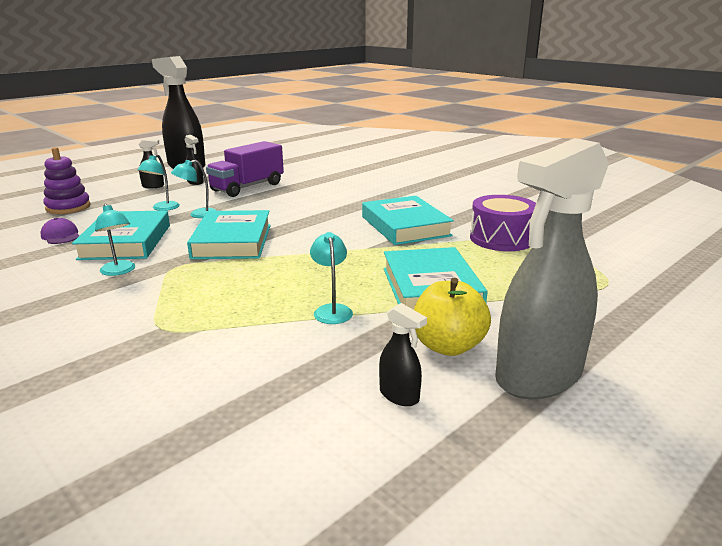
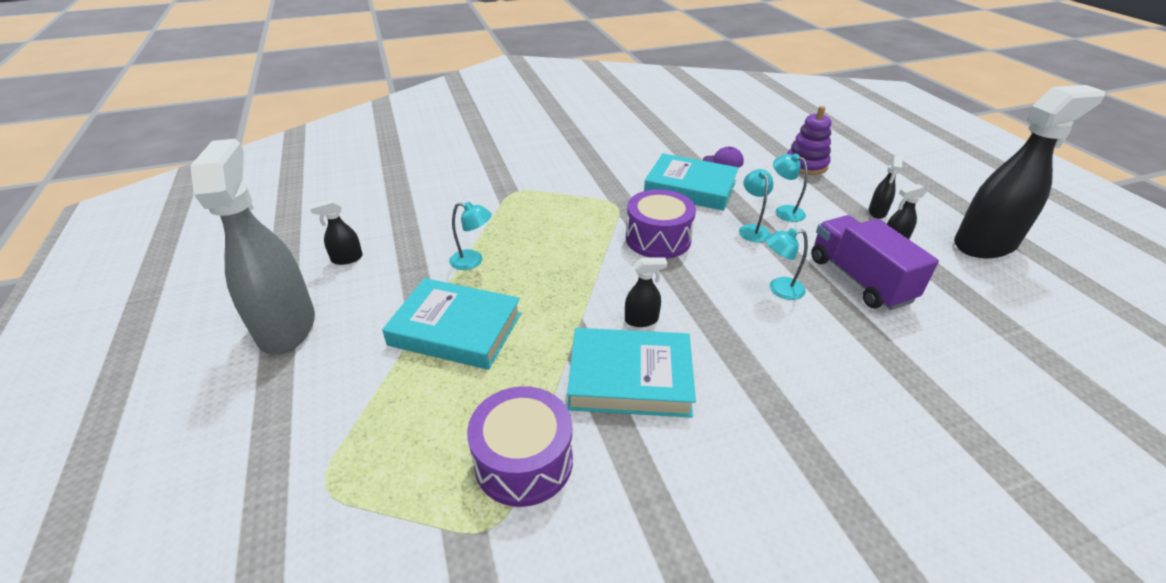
camera: 115 degrees right, 15 degrees up
(119, 271) = (624, 182): turquoise lamp -> turquoise lamp (779, 289)
(232, 241) = (658, 239): turquoise book -> purple drum
(347, 231) = (641, 320): none -> black spray bottle
(448, 346) = (366, 300): yellow apple -> none

